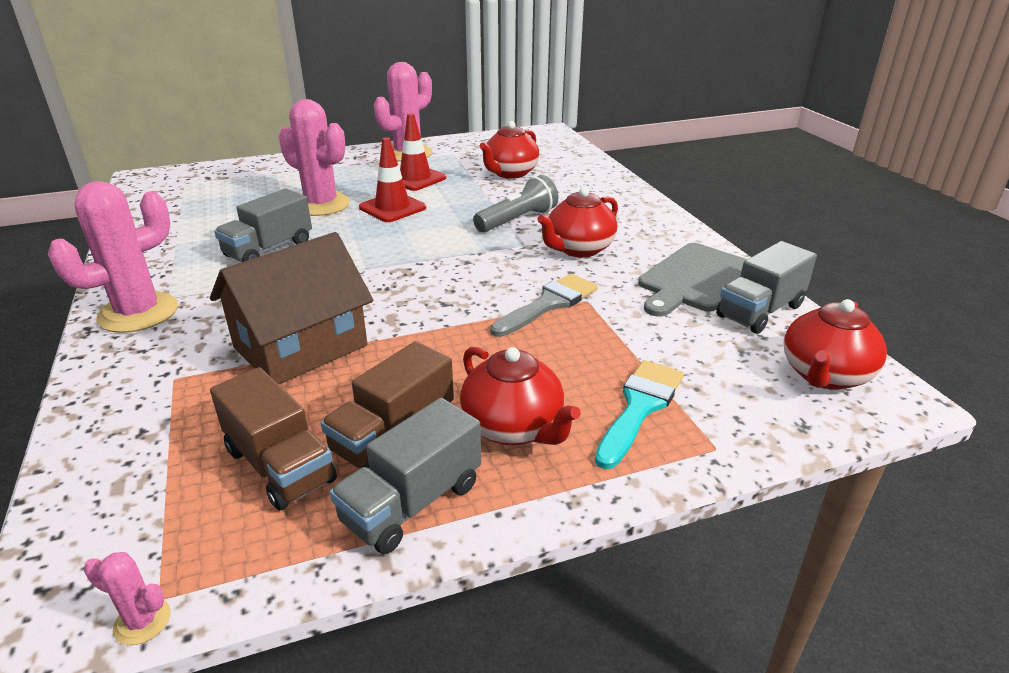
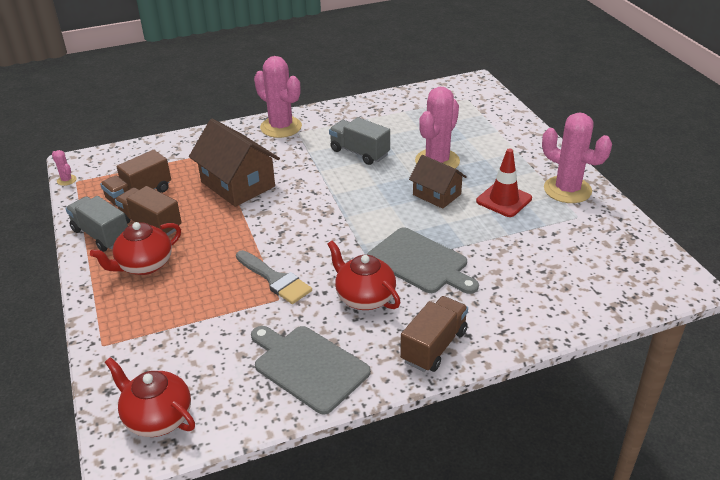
camera: 90 degrees right, 5 degrees up
(142, 621) = (66, 180): pink cactus -> pink cactus turned 60 degrees counterclockwise
(392, 208) = (436, 194): red traffic cone -> brown house
(510, 173) = (534, 255): red teapot -> none
(517, 220) = (420, 262): grey flashlight -> grey cutting board
(640, 407) = (148, 316): turquoise brush -> none
(645, 218) = (434, 346): none -> brown truck
(760, 311) = (251, 399): grey truck -> none

